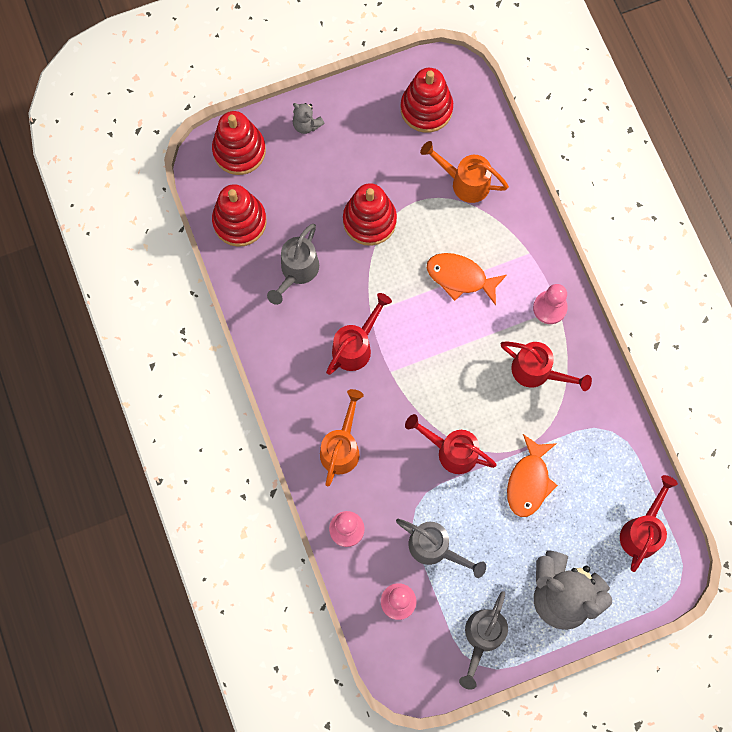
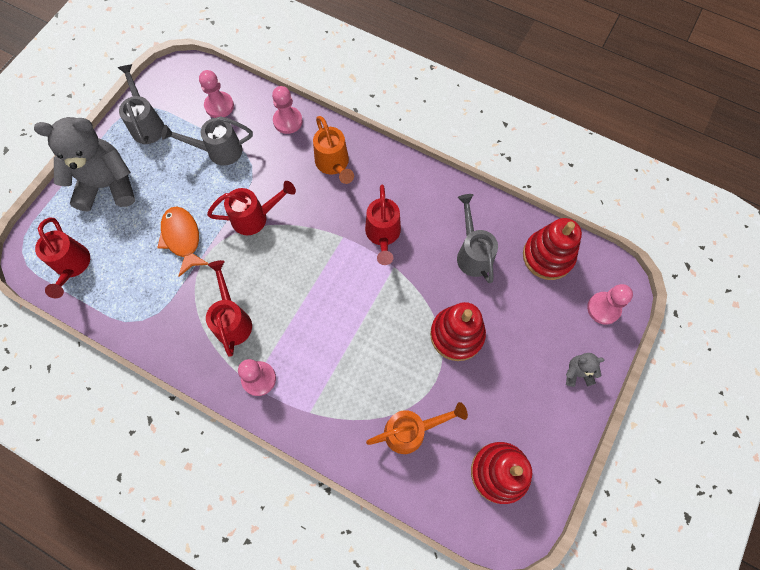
camera: 140 degrees right, 5 degrees down
(239, 151) = (603, 308): red stacking toy -> pink pawn
(460, 277) = (349, 346): orange fish -> none
(537, 372) = (232, 320): red watering can -> red watering can turned 90 degrees clockwise

